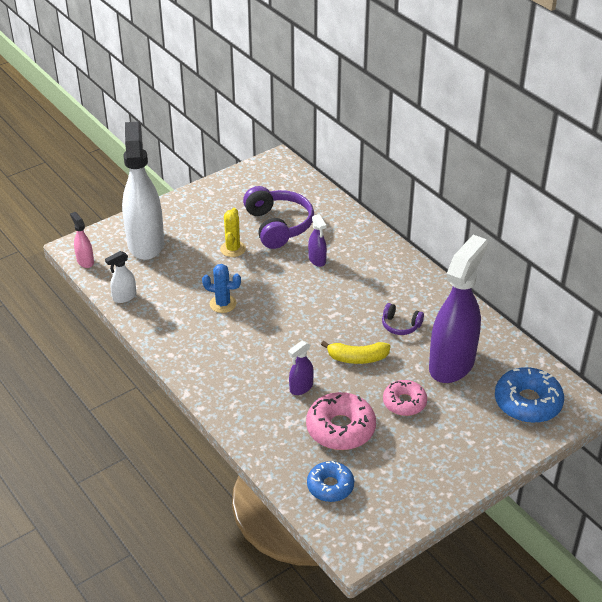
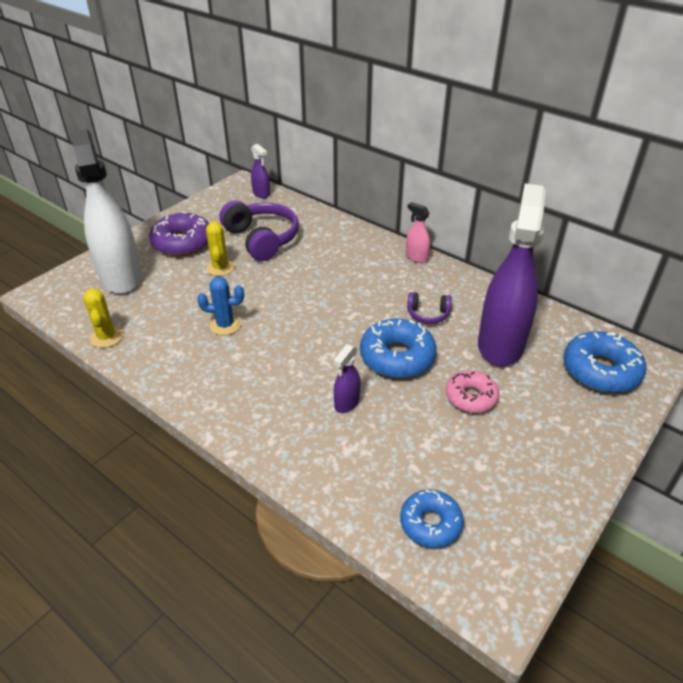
camera: 15 degrees left, 0 degrees up
(85, 261) = (52, 306): pink spray bottle -> pink spray bottle (416, 257)
(124, 297) = (106, 337): white spray bottle -> yellow cactus
(206, 218) = (182, 243): none -> purple donut
(317, 260) = (314, 264): purple spray bottle -> purple spray bottle (261, 194)
(340, 428) = (412, 443): pink donut -> none
(357, 358) = (397, 357): yellow banana -> blue donut

